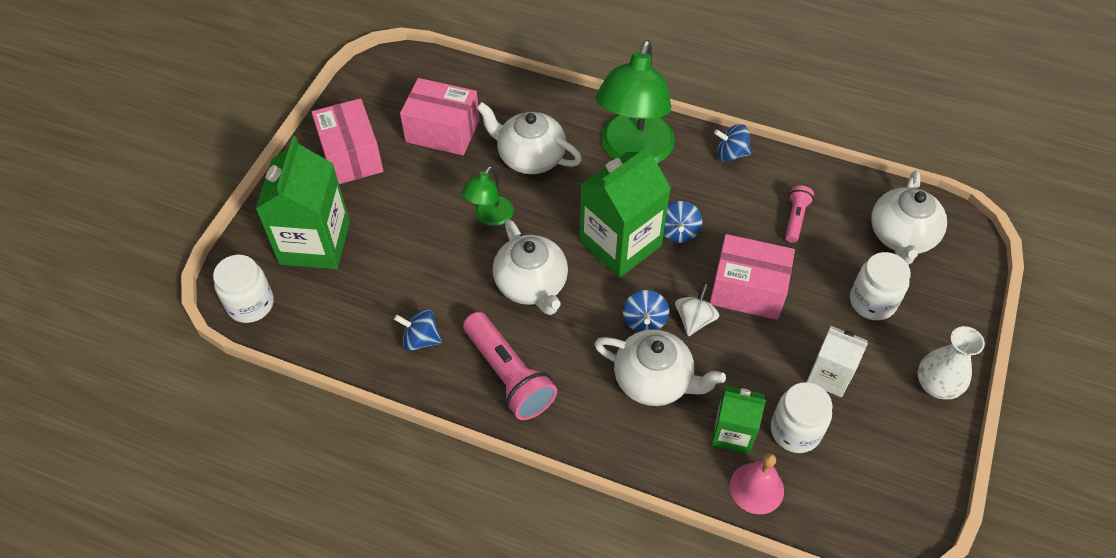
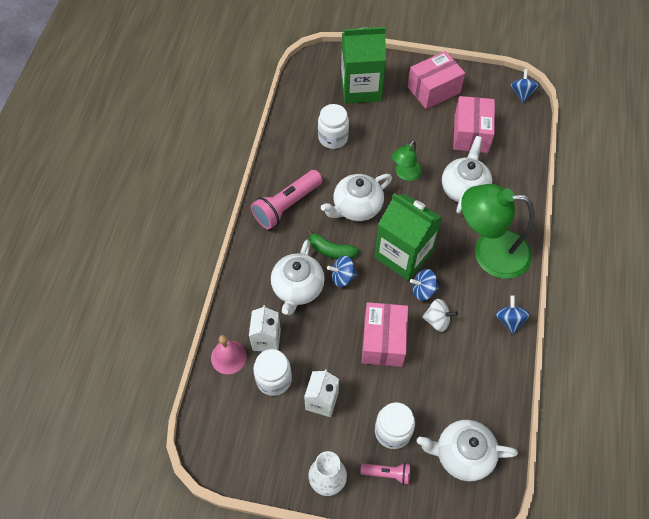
camera: 80 degrees right, 5 degrees up
(250, 304) = (310, 69): white jar -> white jar (333, 138)
(421, 339) = (303, 155): blue spinning top -> blue spinning top (521, 93)
(489, 217) = (405, 174): green lamp -> green lamp turned 75 degrees counterclockwise
(598, 328) = (331, 250): none -> green banana
(694, 319) = (350, 308): white spinning top -> white spinning top (437, 320)
(732, 433) = (266, 339): green carton -> white carton
(795, 218) = (458, 371): pink flashlight -> pink flashlight (387, 473)

